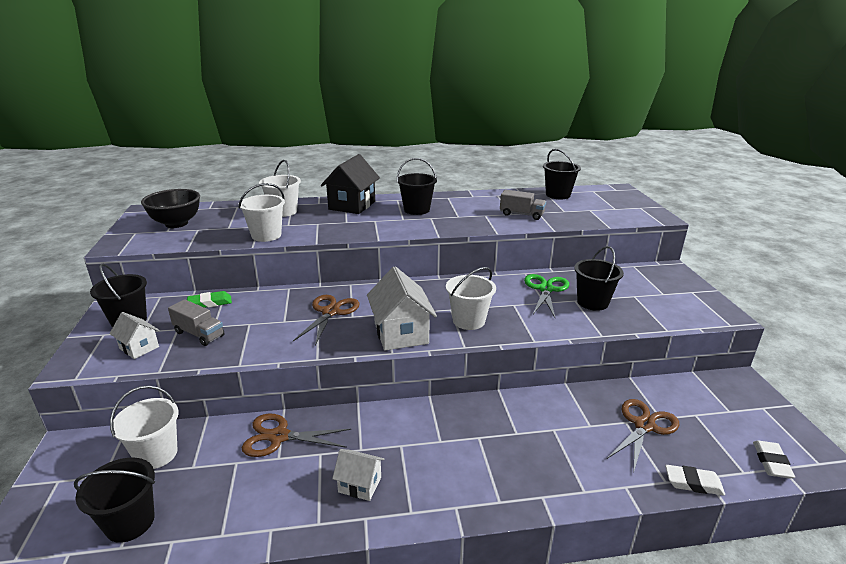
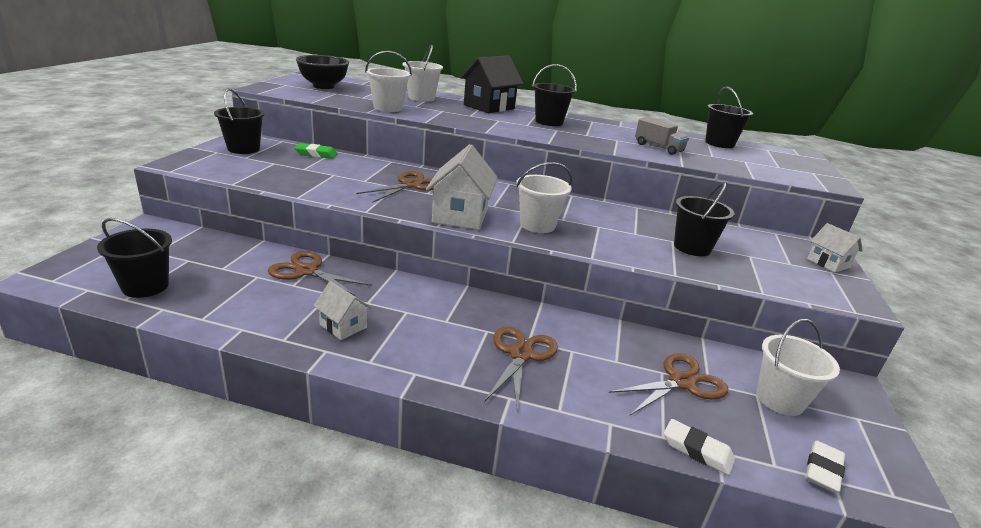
camera: 20 degrees right, 0 degrees up
(139, 348) = (233, 166): white house -> white house (828, 263)
(156, 454) = (203, 251): white bucket -> white bucket (780, 399)
(199, 334) = (287, 170): grey truck -> none
(521, 450) = (521, 354): none -> brown scissors
(546, 289) = (647, 224): green scissors -> none

